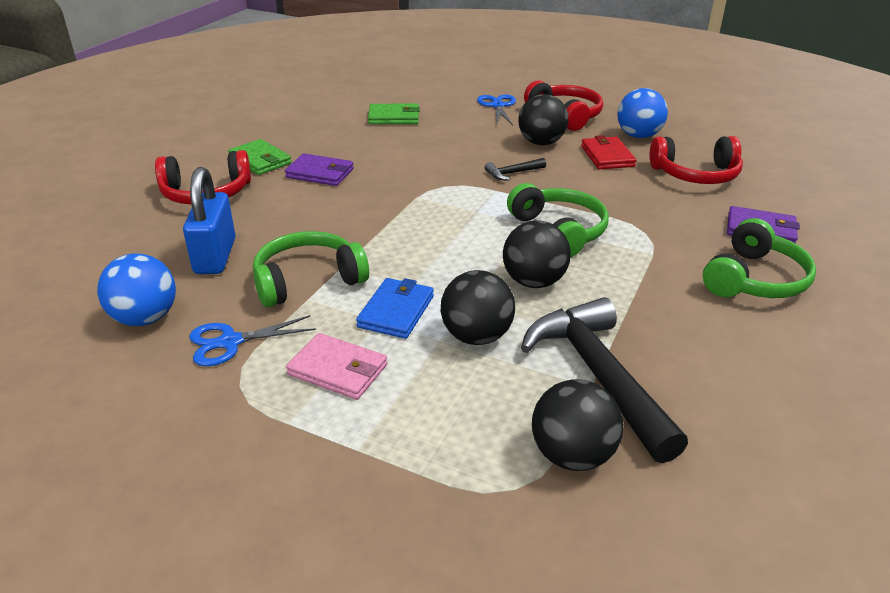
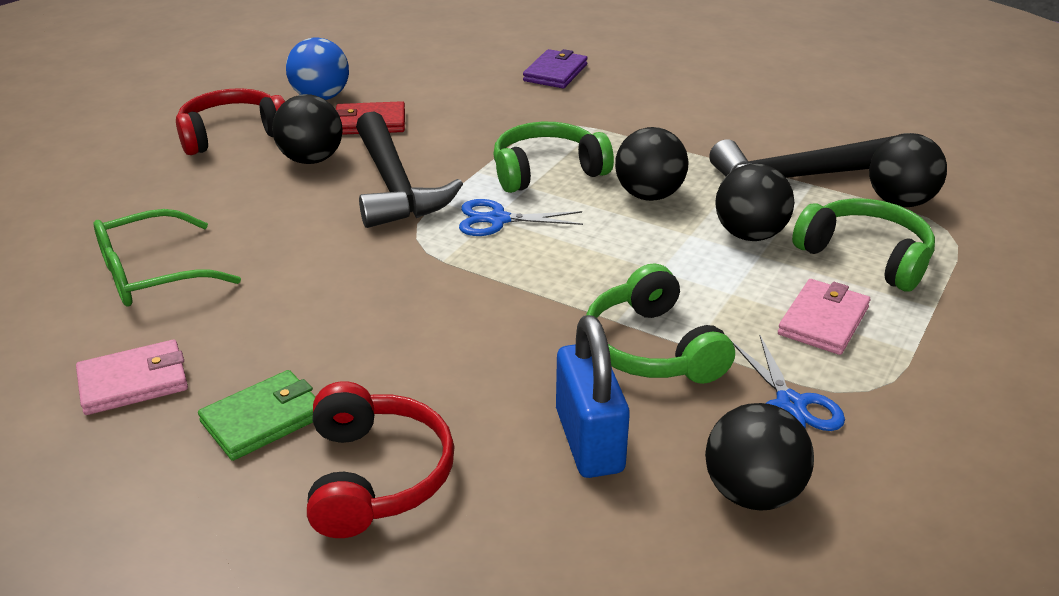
camera: 85 degrees left, 0 degrees up
(145, 318) = (752, 493): blue ball -> black ball
(215, 256) = (589, 441): blue padlock -> blue padlock turned 75 degrees clockwise
(297, 127) = (133, 382): none -> pink wallet
(320, 173) = (340, 348): purple wallet -> none
(394, 117) = (152, 274): green wallet -> green glasses
(396, 311) = (712, 282): blue wallet -> none
(497, 106) = (165, 180): blue scissors -> blue scissors (498, 220)
(512, 173) = (395, 187): black hammer -> black hammer, size x2.34
(696, 174) = (433, 82): red headphones -> none
(754, 279) = (641, 91): green headphones -> green headphones (865, 256)

